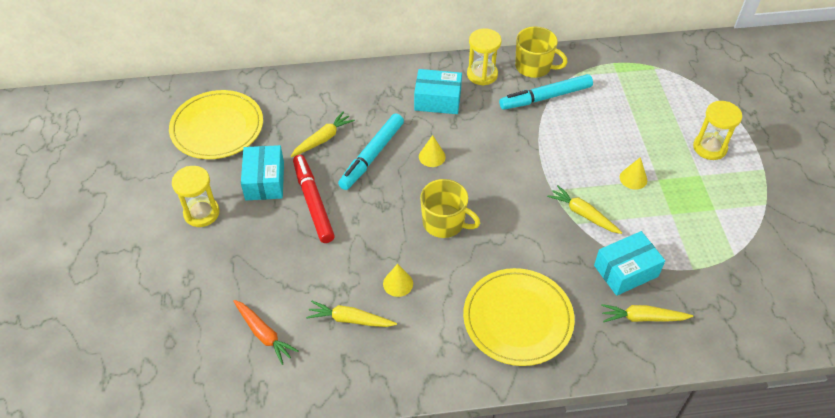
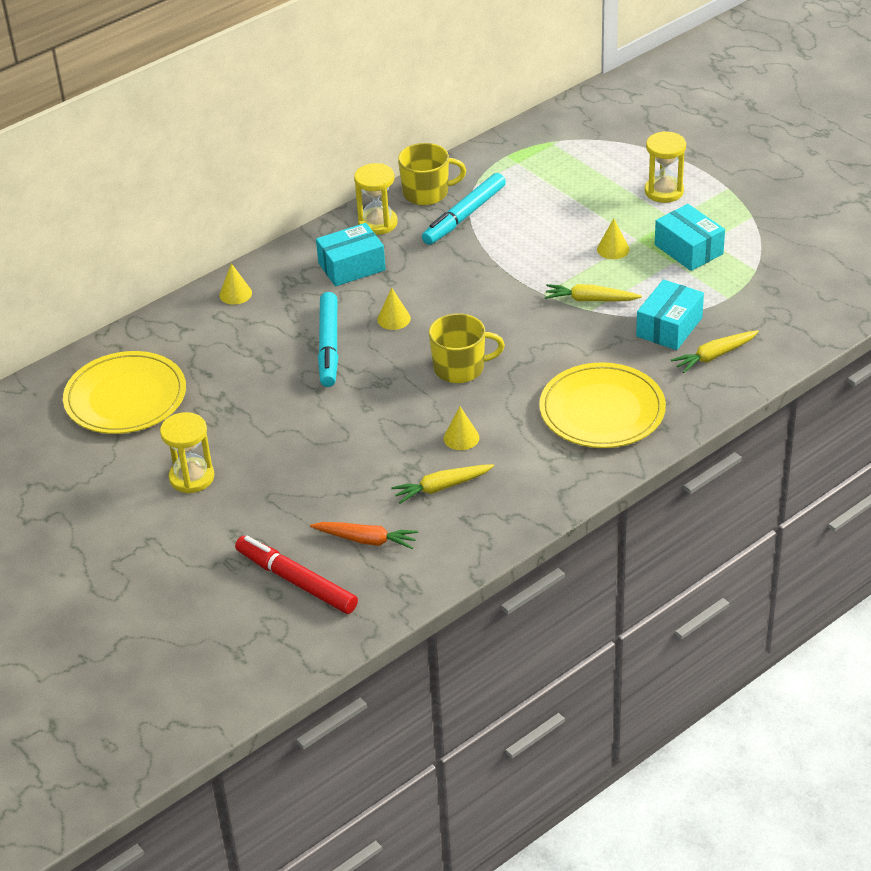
camera: 30 degrees left, 10 degrees down
(265, 181) = (233, 419): turquoise box -> turquoise box (688, 249)
(313, 202) = (306, 413): red marker -> red marker (296, 581)
(323, 139) = (259, 355): yellow carrot -> none
(347, 84) = (235, 294): none -> yellow cone

